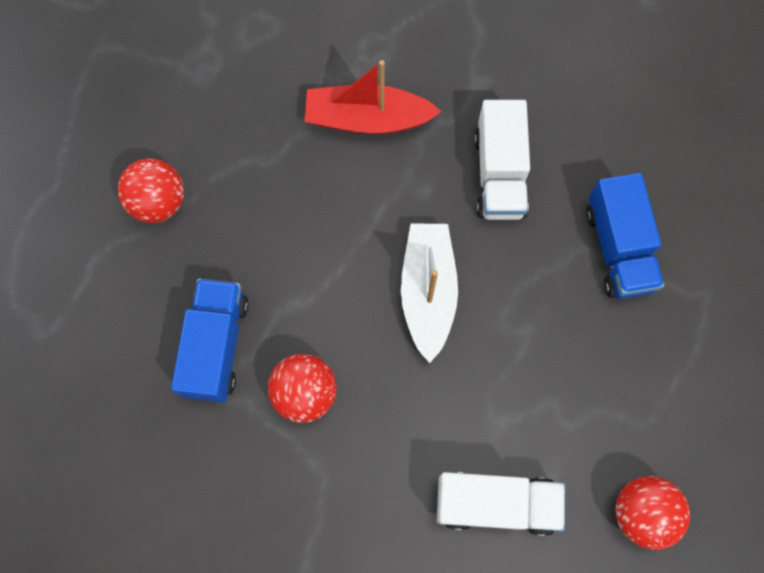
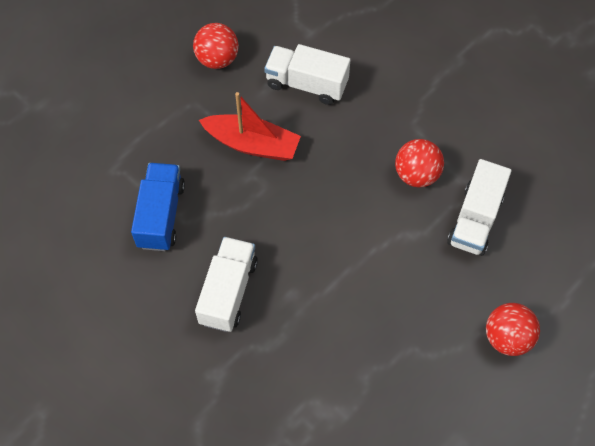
camera: 165 degrees left, 10 degrees down
(216, 346) = (475, 219): blue truck -> white truck
(367, 119) = (320, 365): red boat -> red boat (252, 144)
(428, 292) = (311, 219): white boat -> none

